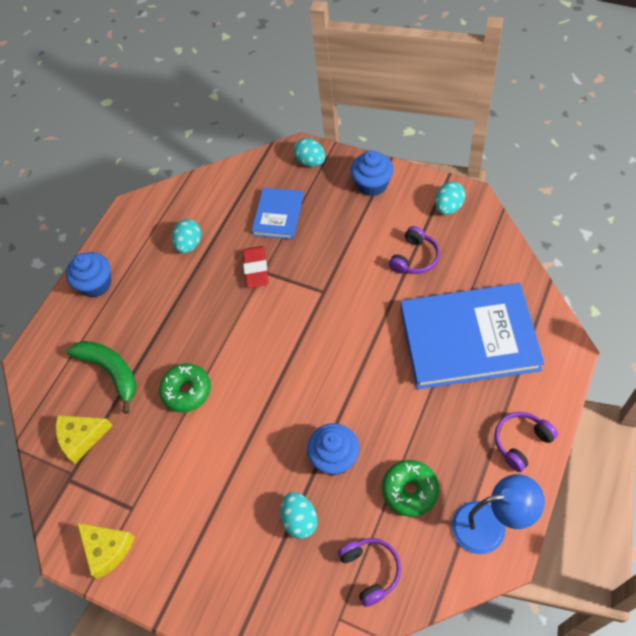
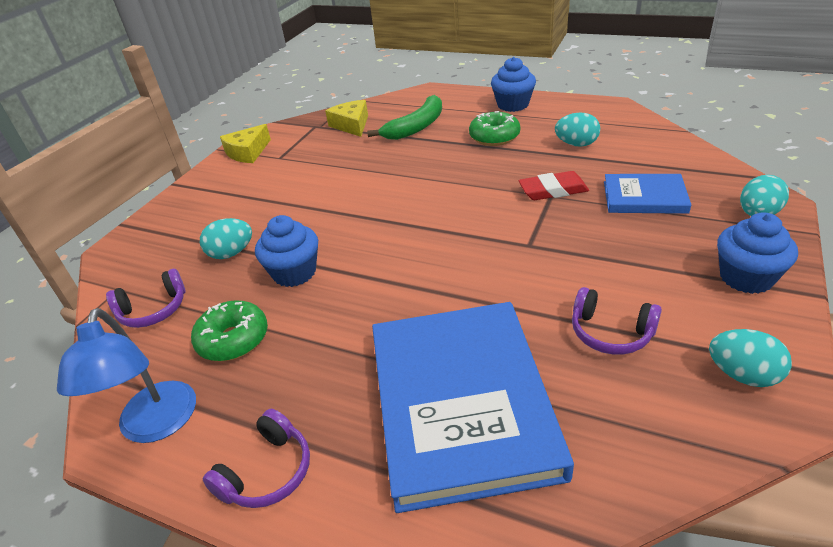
camera: 85 degrees right, 20 degrees down
(187, 391) = (391, 168): green donut -> green donut (494, 137)
(521, 442) = (267, 472): purple headphones -> purple headphones turned 75 degrees clockwise

